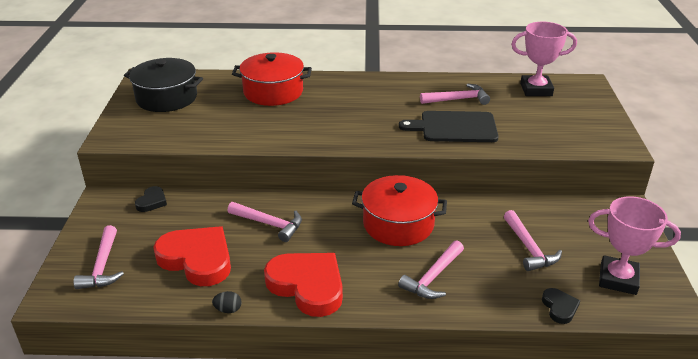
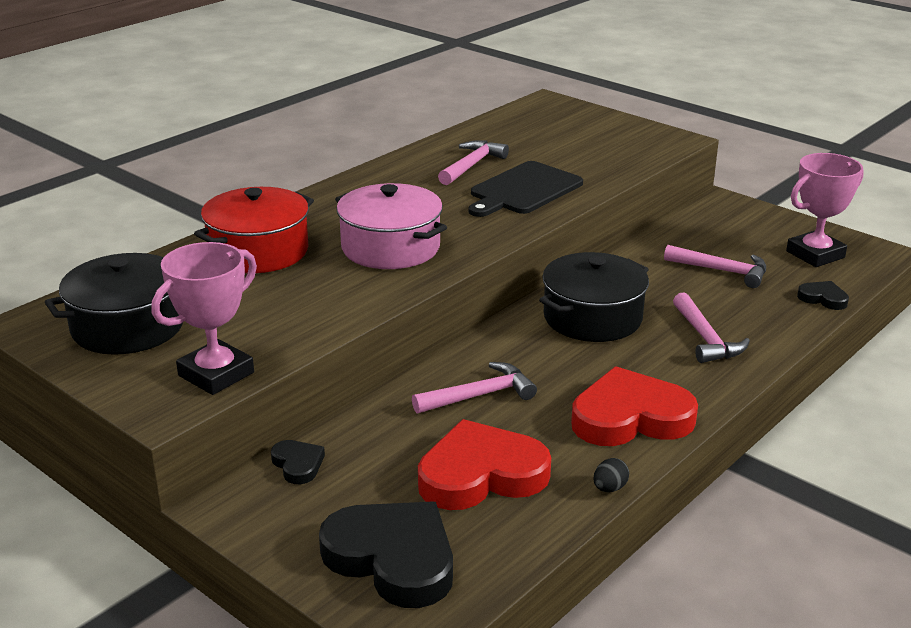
camera: 50 degrees left, 5 degrees down
(102, 266) = (393, 558): pink hammer -> black heart
(326, 121) = (390, 247): none -> pink pot
(398, 224) = (592, 318): red pot -> black pot
(536, 89) = (519, 125): pink trophy -> pink trophy (216, 374)

